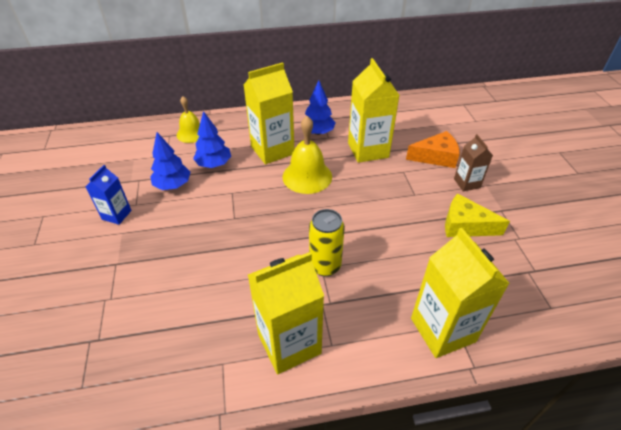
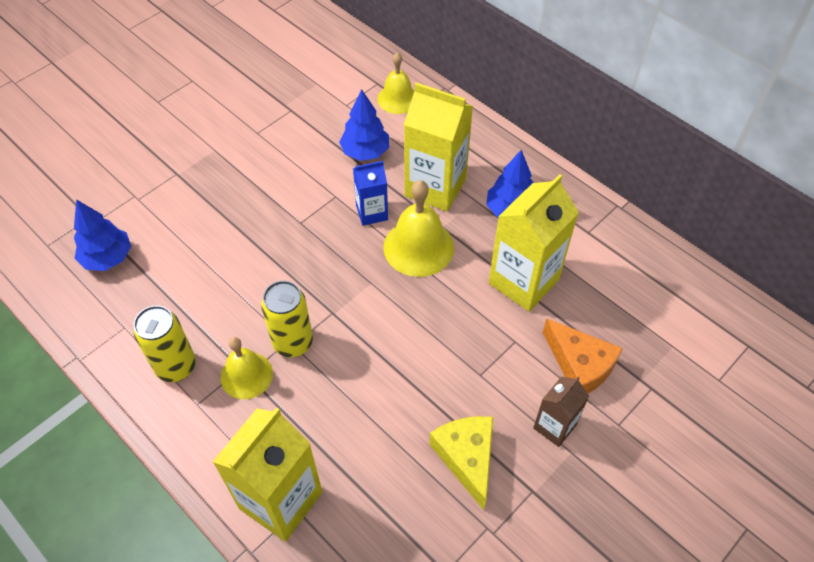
camera: 55 degrees right, 10 degrees up
(116, 215) = (233, 129): blue carton -> blue carton (372, 213)
(173, 185) = (305, 141): blue tree -> blue tree (108, 258)
(289, 343) = (176, 367): yellow carton -> yellow can
(330, 303) = (246, 375): none -> yellow bell

